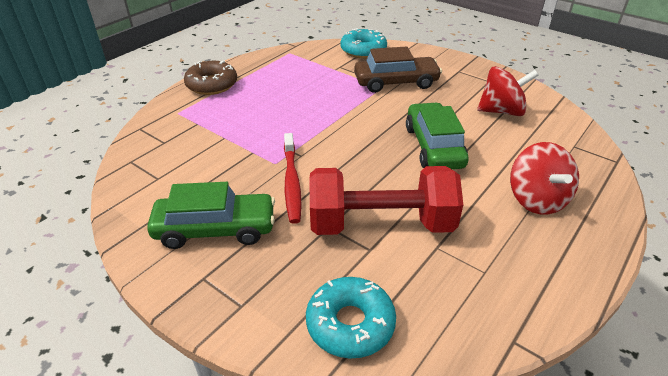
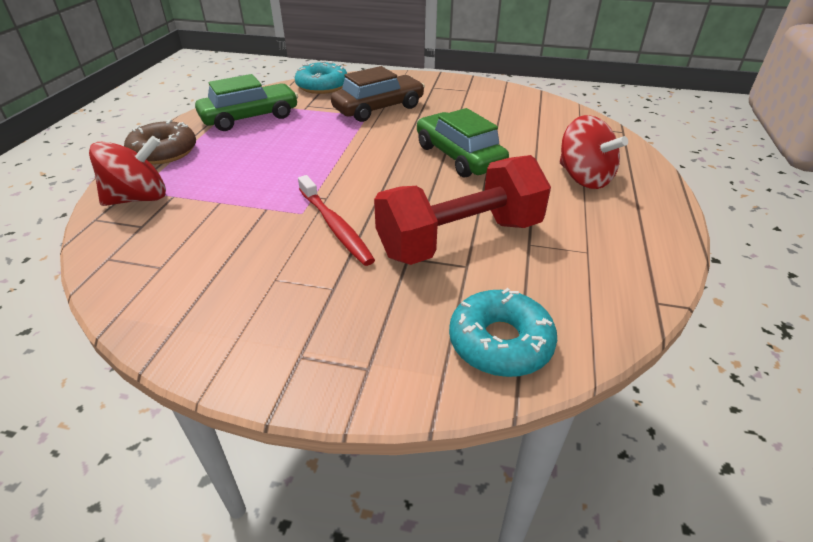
camera: 25 degrees left, 0 degrees up
(215, 229) = (278, 299): green car -> green car (250, 117)
(501, 111) = (498, 113): red spinning top -> red spinning top (139, 198)

